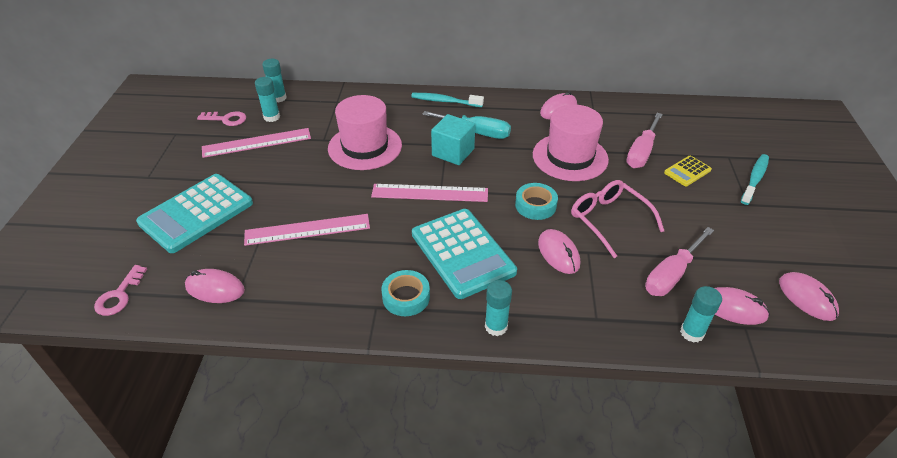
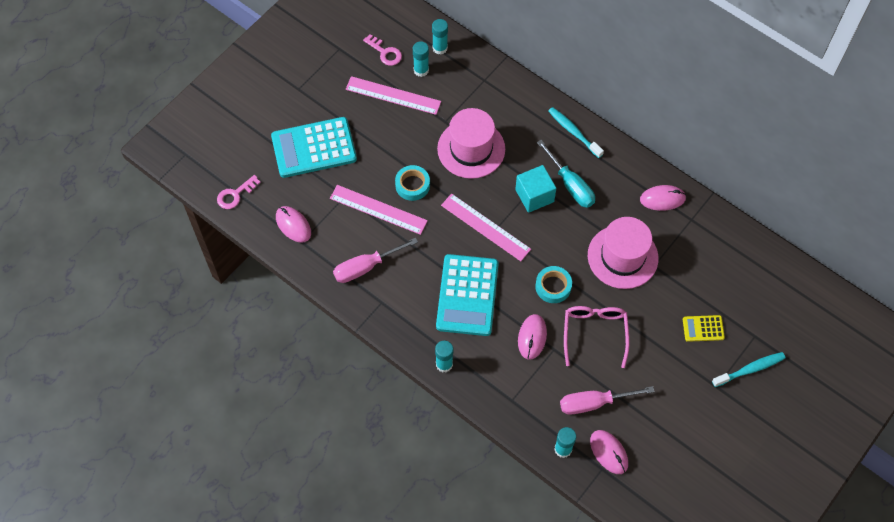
camera: 35 degrees right, 20 degrees up
(406, 297) = (405, 307): turquoise tape -> turquoise tape (412, 185)
(641, 152) = (686, 287): pink screwdriver -> pink screwdriver (365, 267)
(807, 298) = (668, 479): pink mouse -> none

